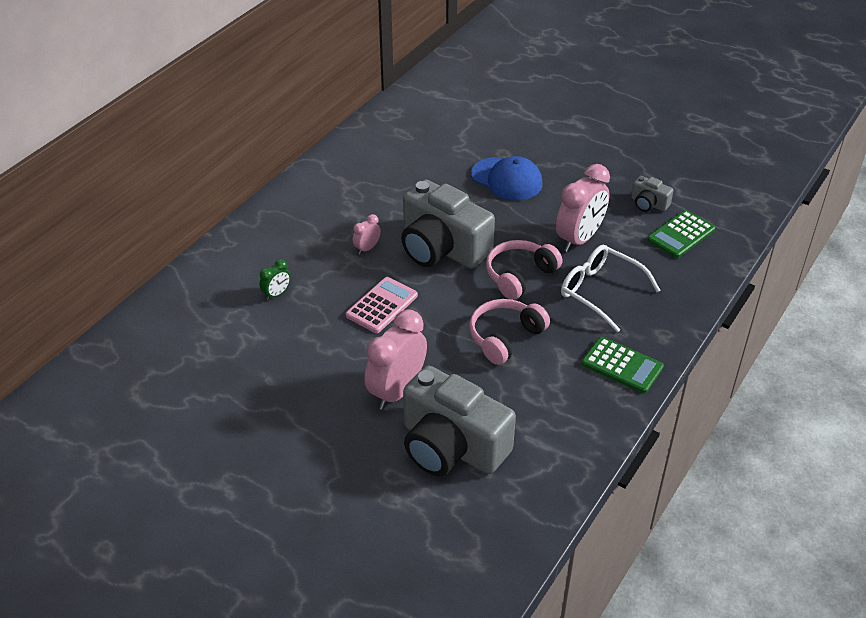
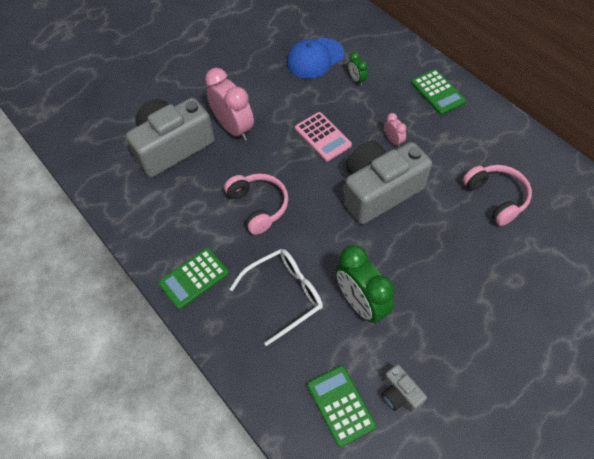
camera: 110 degrees right, 15 degrees up
(280, 225) = (437, 92): none -> green calculator
(507, 179) = (469, 269): blue cap -> blue cap (315, 58)
(519, 276) = (326, 238): pink headphones -> pink headphones (496, 197)
(579, 239) = (361, 303): pink clock -> green clock
(648, 204) = (400, 394): grey camera -> grey camera turned 90 degrees counterclockwise

